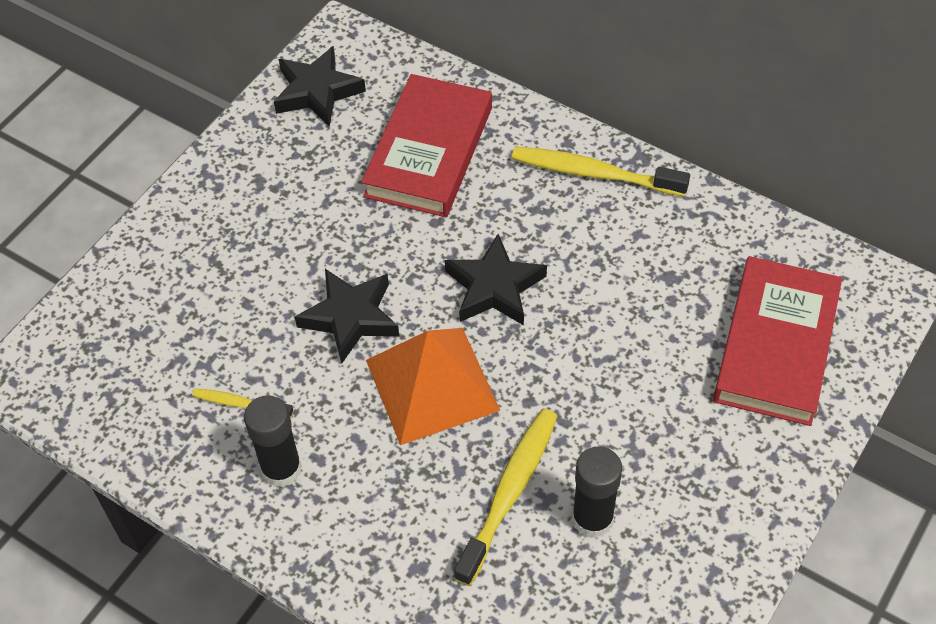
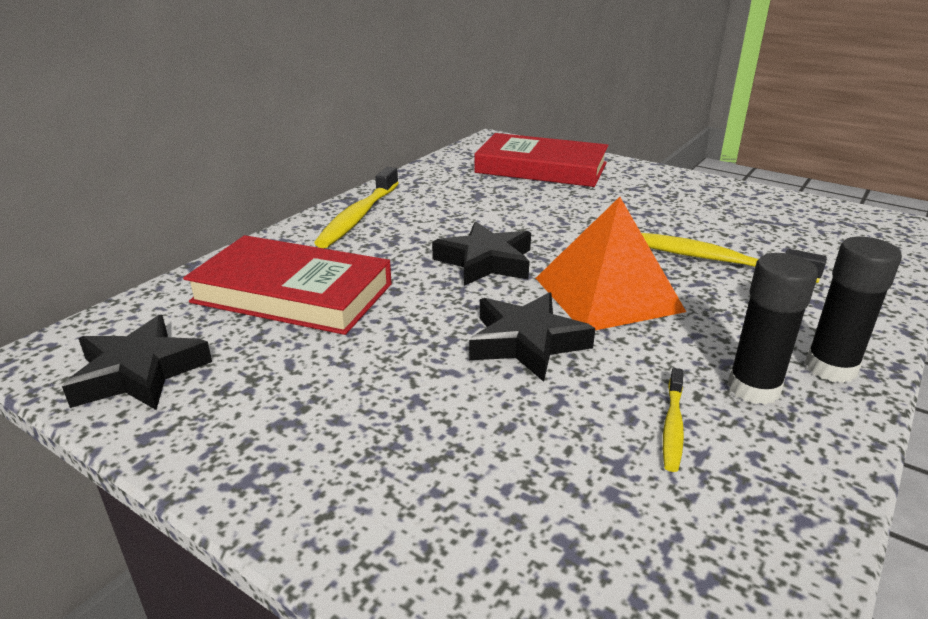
camera: 90 degrees left, 25 degrees down
(592, 519) = (718, 229): black glue stick -> black glue stick (830, 368)

